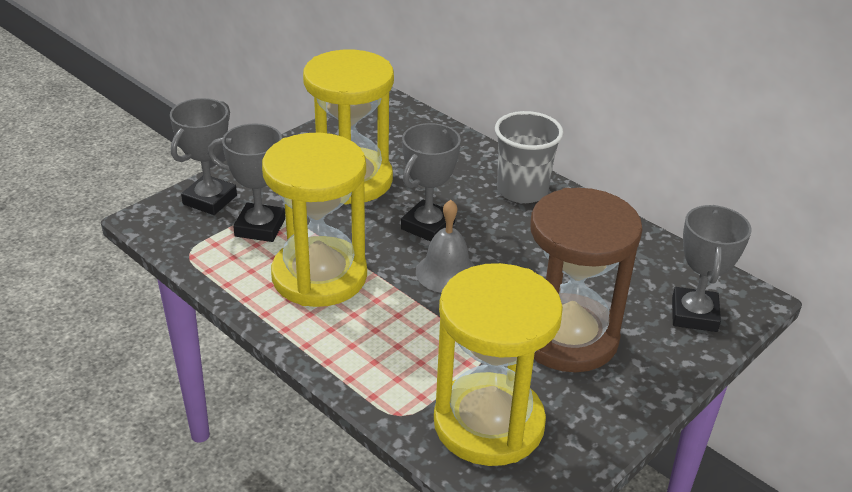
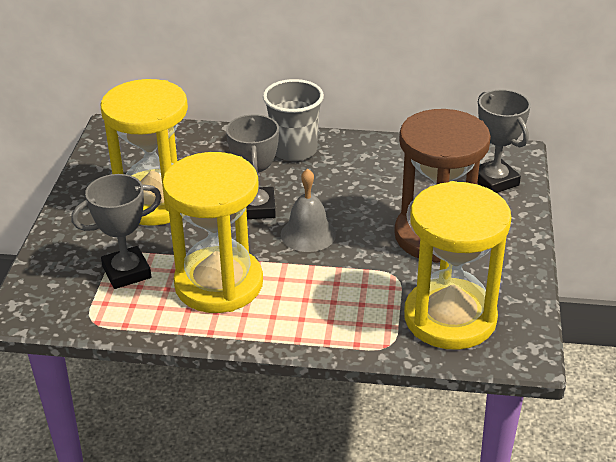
camera: 35 degrees left, 0 degrees up
(210, 200) = (56, 272): grey trophy -> none

